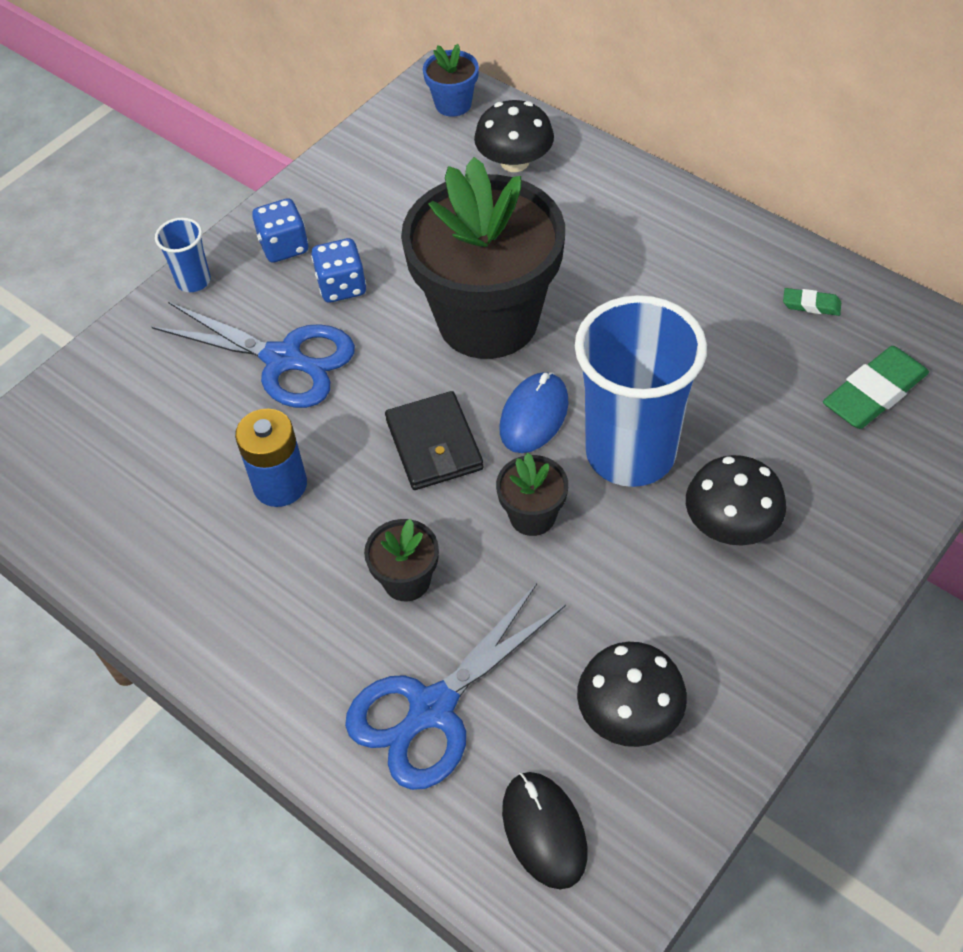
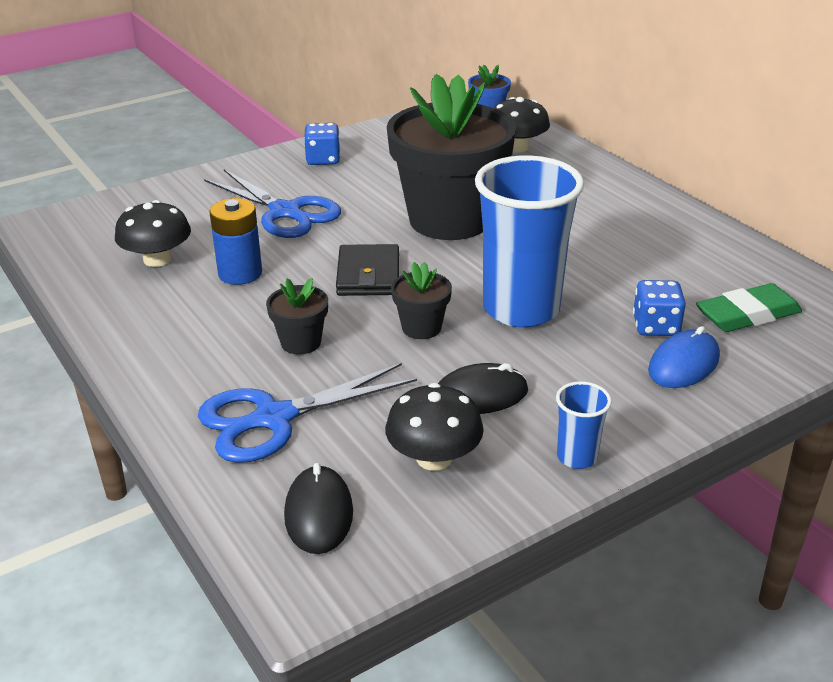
camera: 15 degrees right, 20 degrees down
(193, 281) = (249, 165): blue cup -> blue cup (577, 457)
(342, 286) = (351, 185): blue dice -> blue dice (656, 326)
(534, 415) = (455, 274): blue mouse -> blue mouse (683, 364)
(639, 604) = (480, 395): none -> black mouse
(730, 524) = (583, 365): black mushroom -> black mushroom (157, 259)
(811, 305) = (716, 257): green eraser -> none

